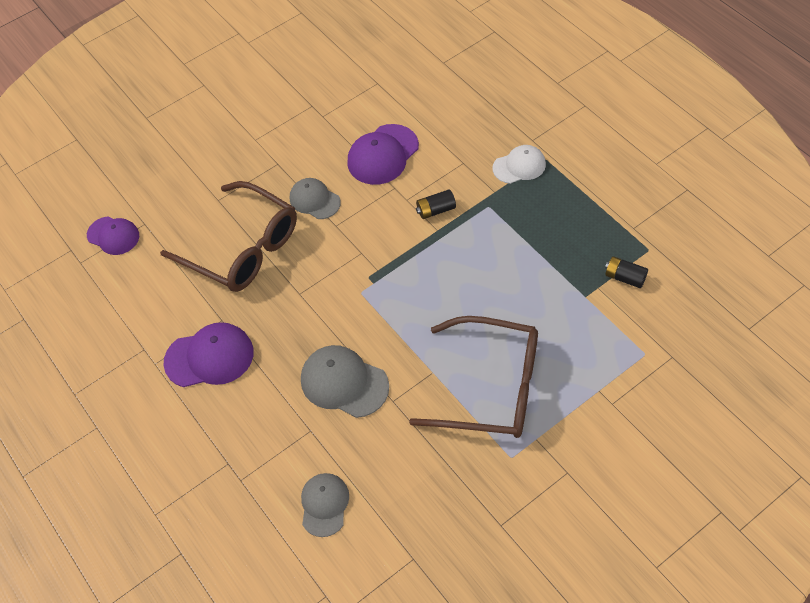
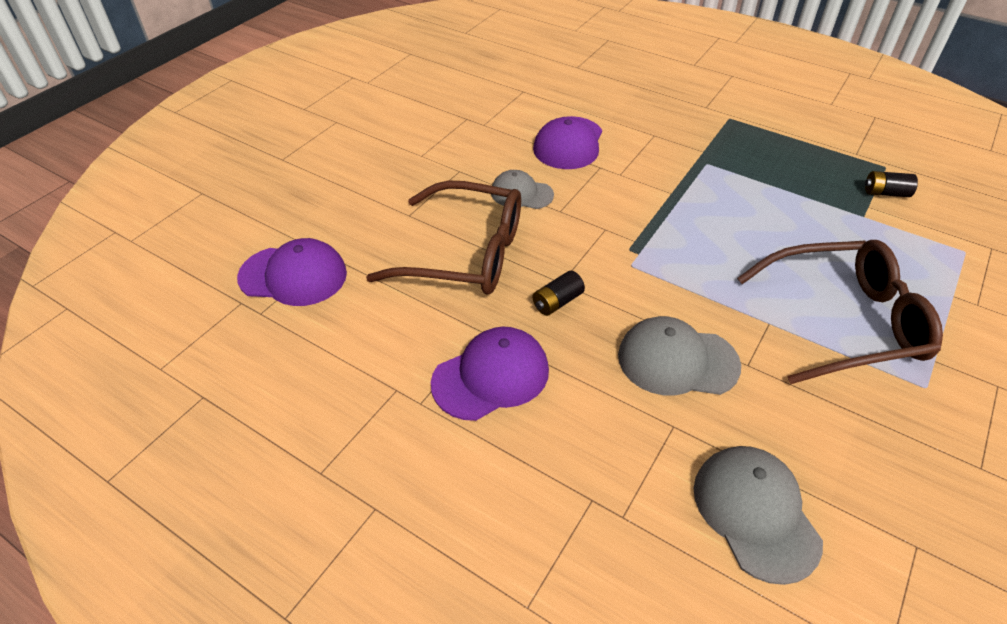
camera: 25 degrees left, 10 degrees down
(113, 235) = (293, 275): purple cap -> purple cap, size x1.50
(324, 505) = (755, 513): grey cap -> grey cap, size x1.50
(436, 210) = (657, 177): black battery -> black battery (557, 302)
(519, 166) = (710, 128): white cap -> none

